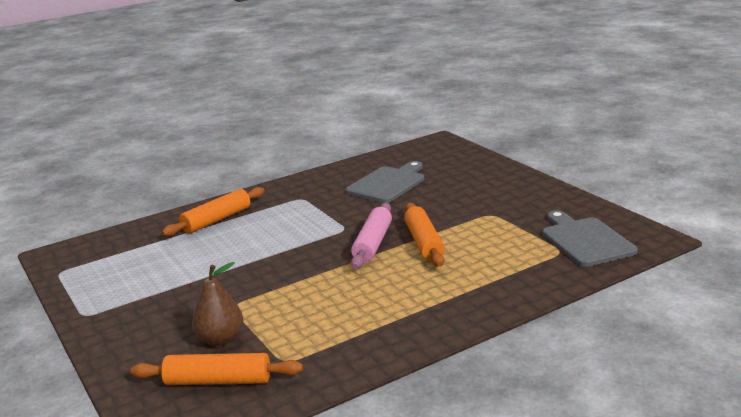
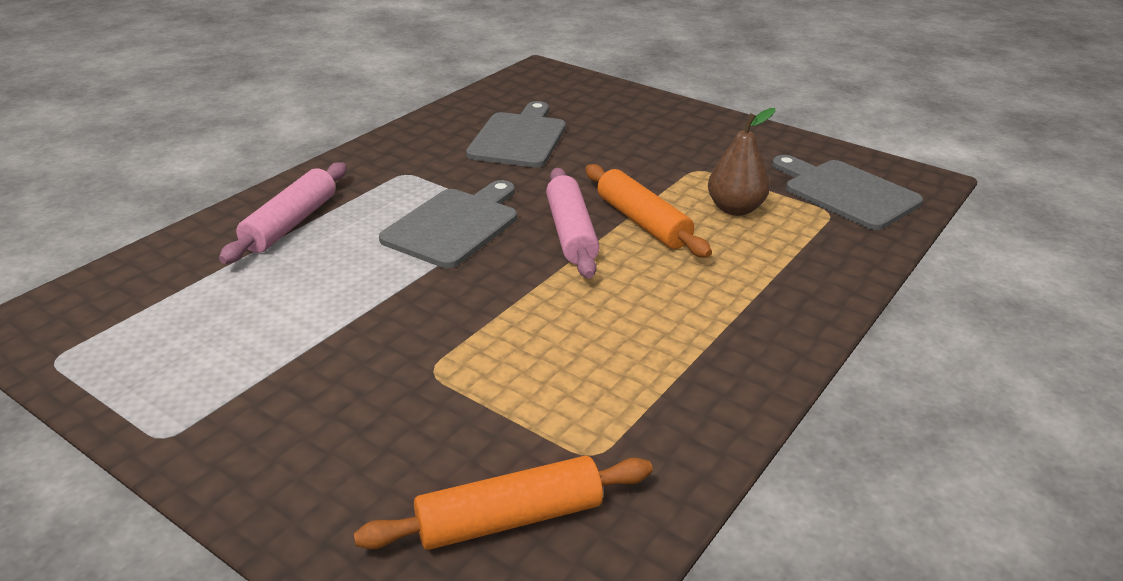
camera: 25 degrees left, 10 degrees up
(217, 220) = (290, 223): orange rolling pin -> pink rolling pin
(221, 339) = (455, 437): brown pear -> brown pear (735, 209)
(306, 231) = (454, 225): none -> grey cutting board

